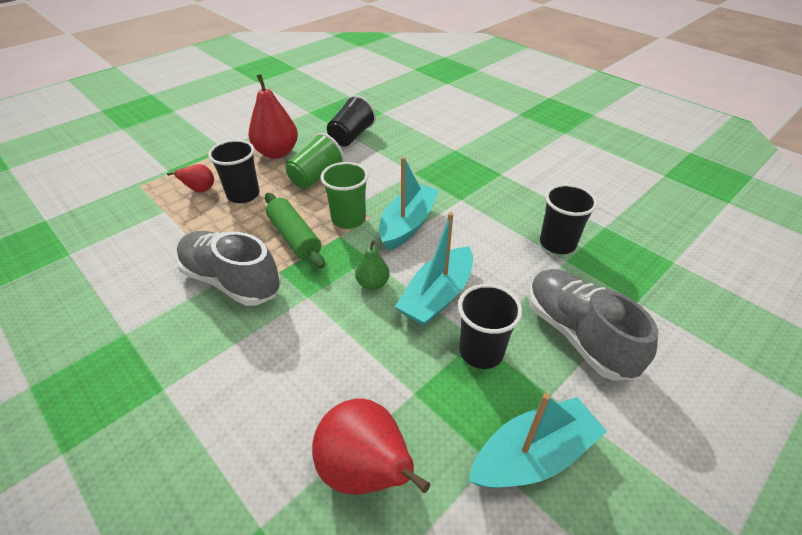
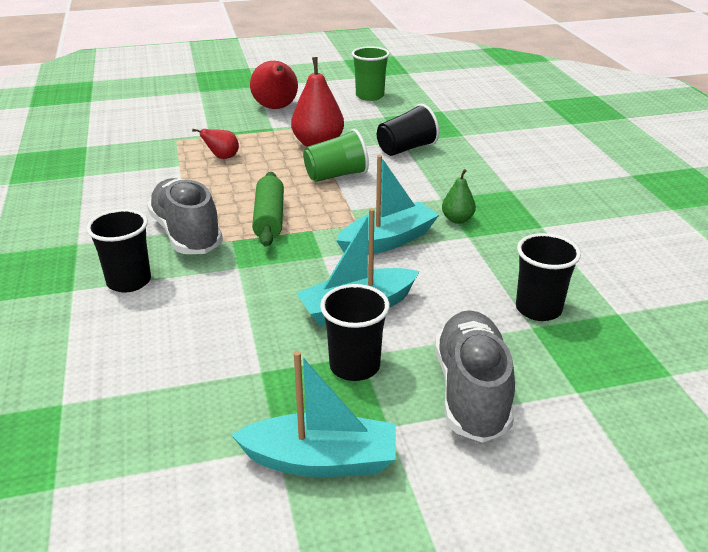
camera: 30 degrees right, 10 degrees down
(243, 195) = (255, 171): black cup -> black cup (129, 281)
(348, 219) = (333, 219): green cup -> green cup (370, 96)
(366, 470) = (169, 405): red pear -> red pear (276, 108)
(372, 284) = (305, 277): green pear -> green pear (457, 219)

